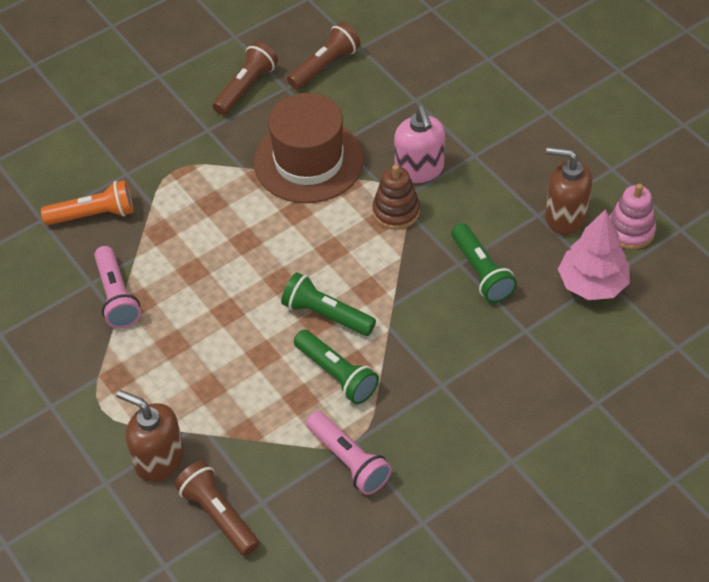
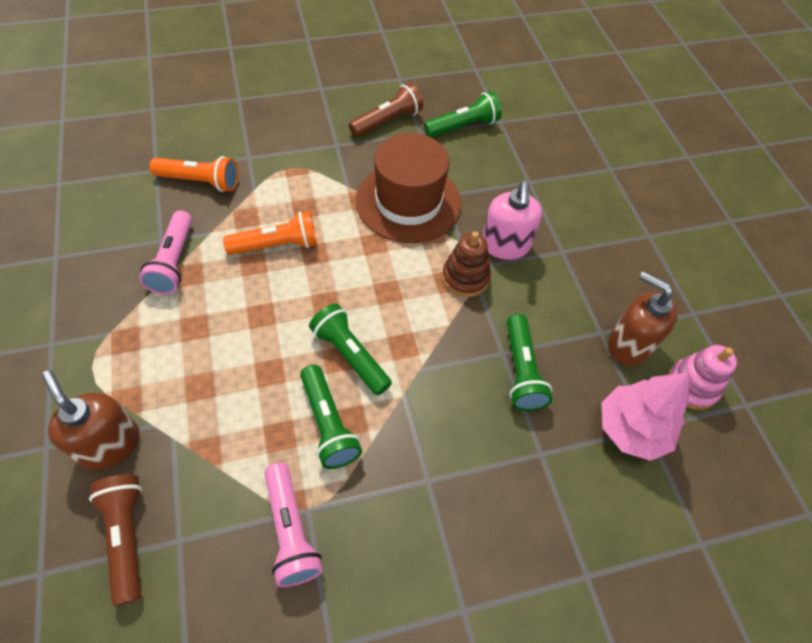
camera: 15 degrees right, 5 degrees up
(205, 246) = (276, 245): none -> orange flashlight
(325, 66) = (463, 126): brown flashlight -> green flashlight

